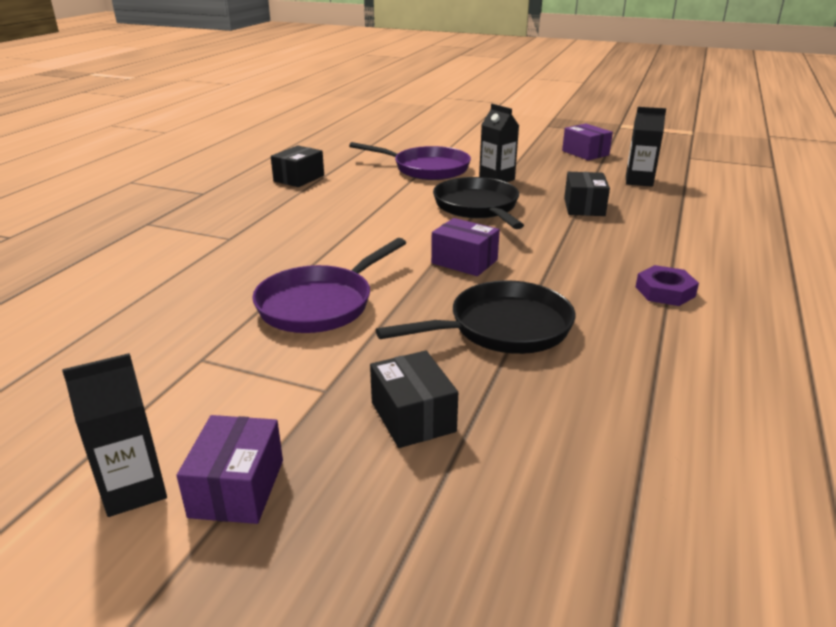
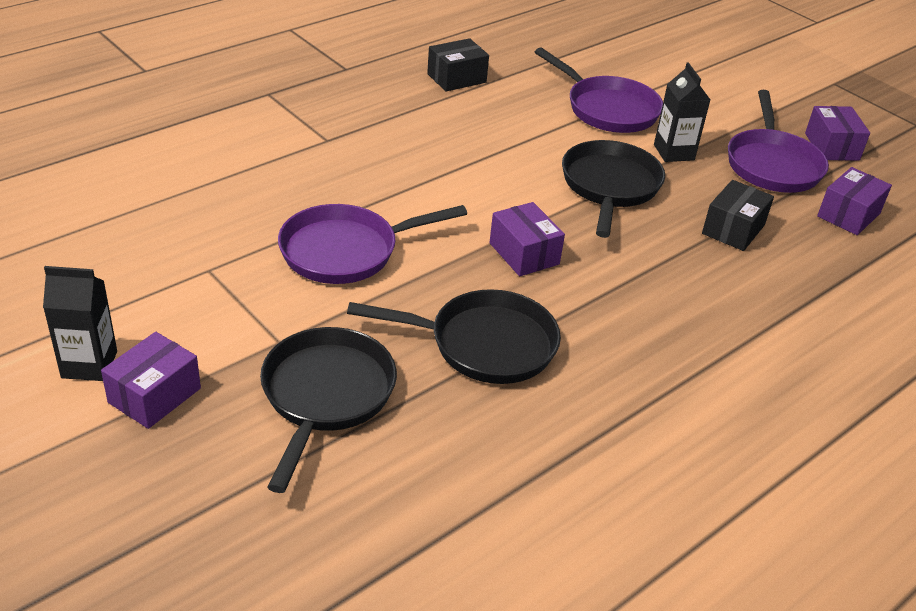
camera: 25 degrees right, 10 degrees up
(413, 417) = (326, 396): black box -> black pan
(563, 169) = (772, 164): none -> purple pan
(639, 181) = (848, 215): black carton -> purple box
(665, 291) = (693, 371): purple nut -> none

